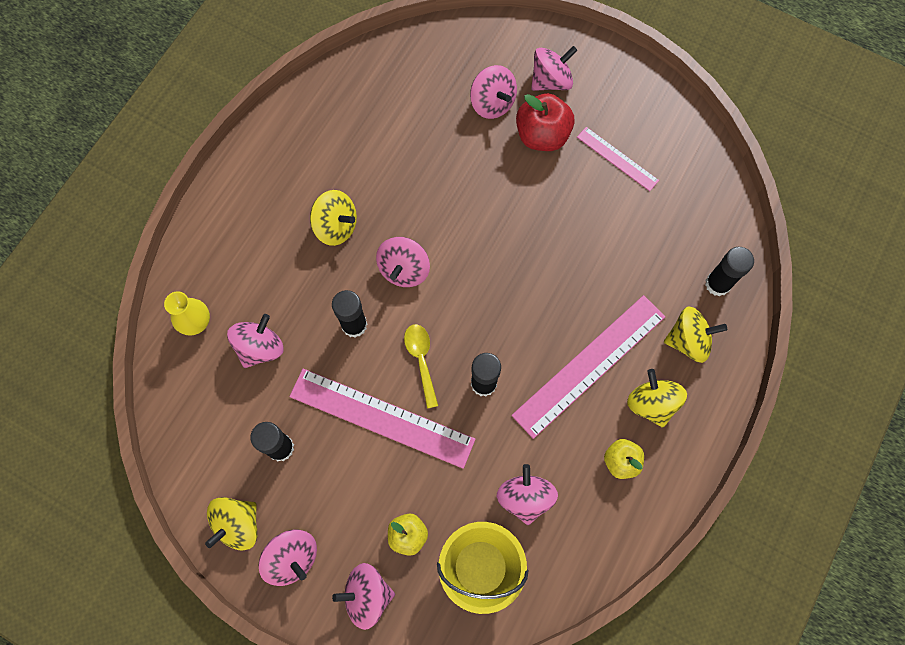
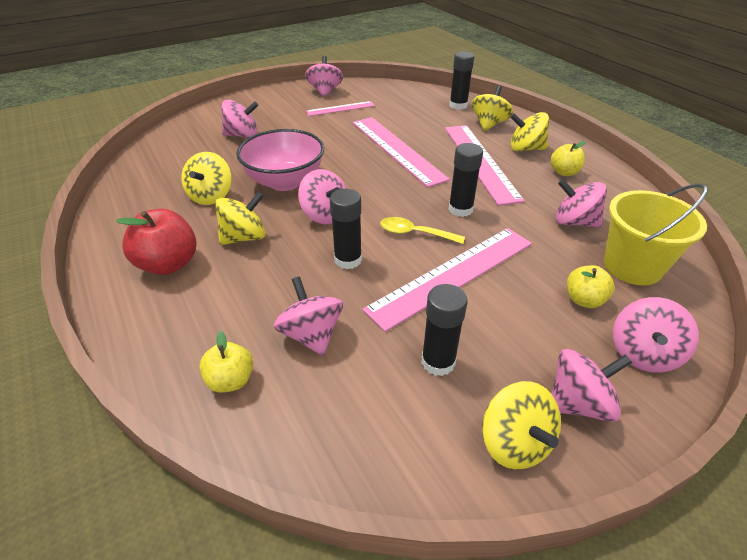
camera: 60 degrees left, 30 degrees down
(196, 322) = (231, 380): yellow vase -> yellow apple
(374, 157) = (211, 196): none -> yellow spinning top
(434, 202) = (285, 181): none -> pink bowl
(542, 135) = (291, 126): red apple -> red apple (169, 264)
(551, 81) = (258, 112): pink spinning top -> pink spinning top (325, 91)
(561, 269) = (397, 149): none -> pink ruler

